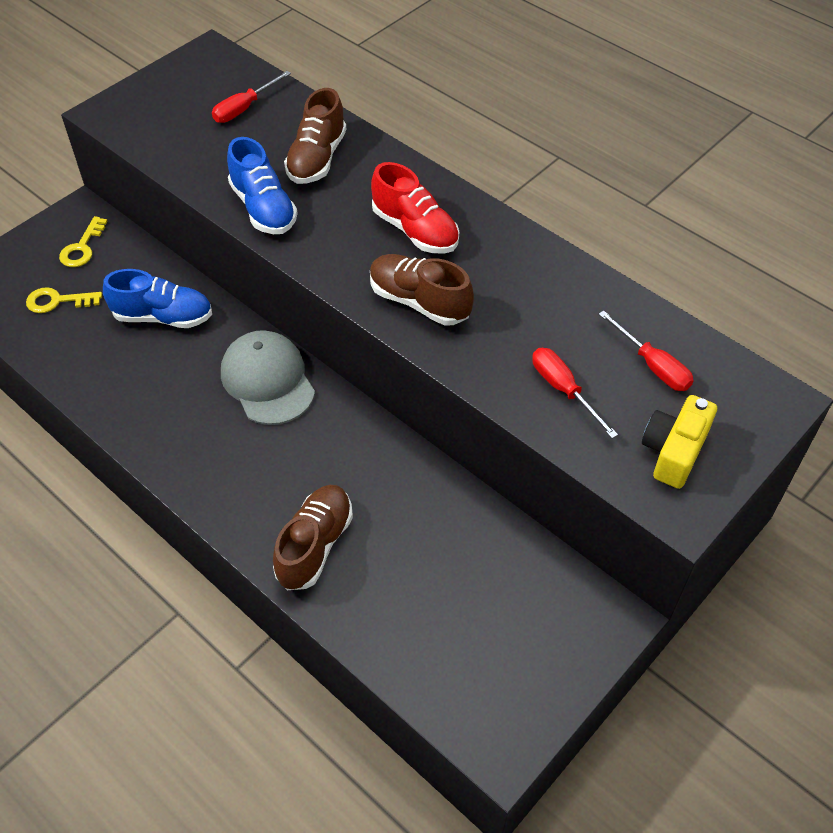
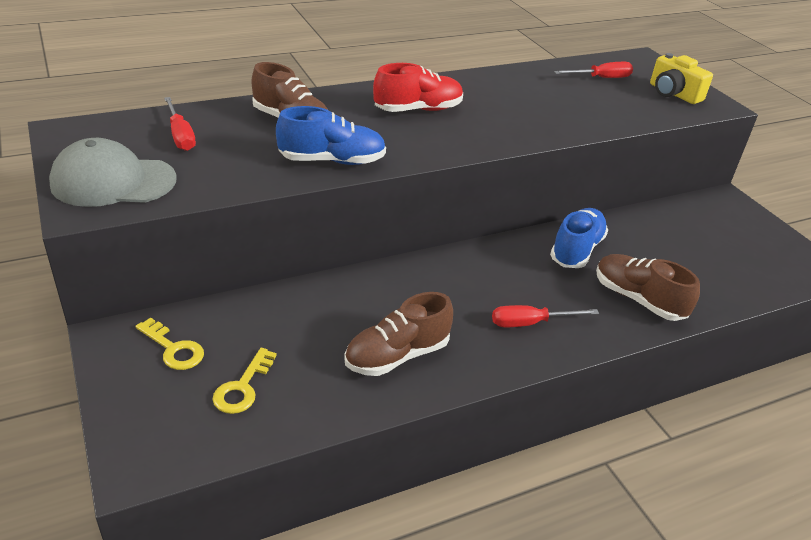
camera: 70 degrees left, 15 degrees down
(163, 317) = (328, 316): blue shoe -> blue shoe (576, 250)
(268, 380) = (451, 276): grey cap -> grey cap (113, 181)
(419, 302) = (497, 129): brown shoe -> brown shoe (397, 356)
(563, 390) = (609, 108): red screwdriver -> red screwdriver (530, 323)

